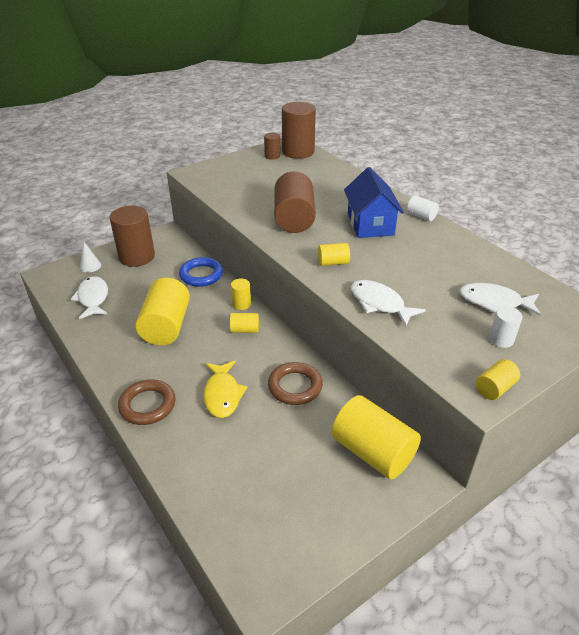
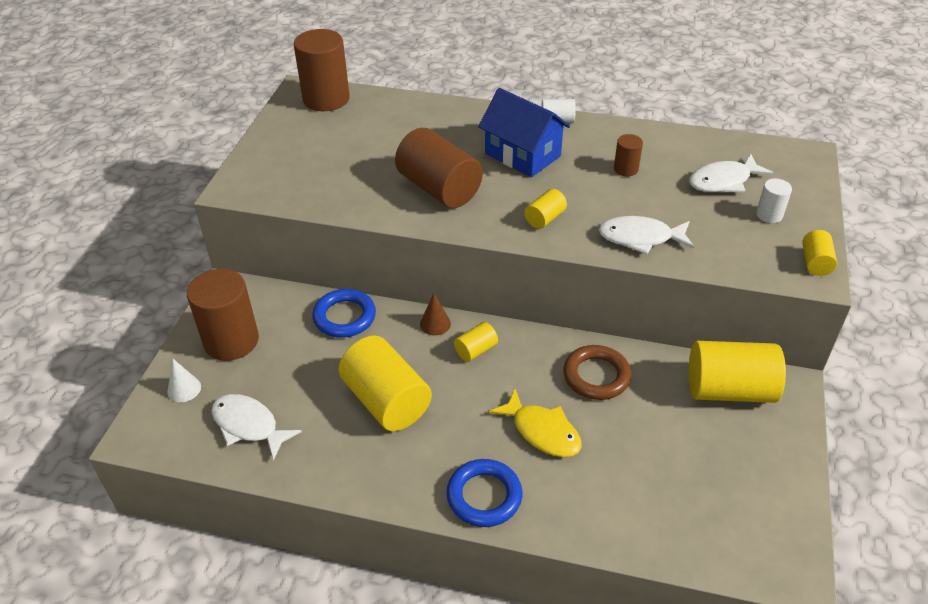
camera: 40 degrees left, 5 degrees up
(147, 405) = (484, 496): brown ring -> blue ring
(241, 304) = (435, 324): yellow cylinder -> brown cone
(272, 156) = (303, 118): brown cylinder -> brown cylinder (626, 169)

